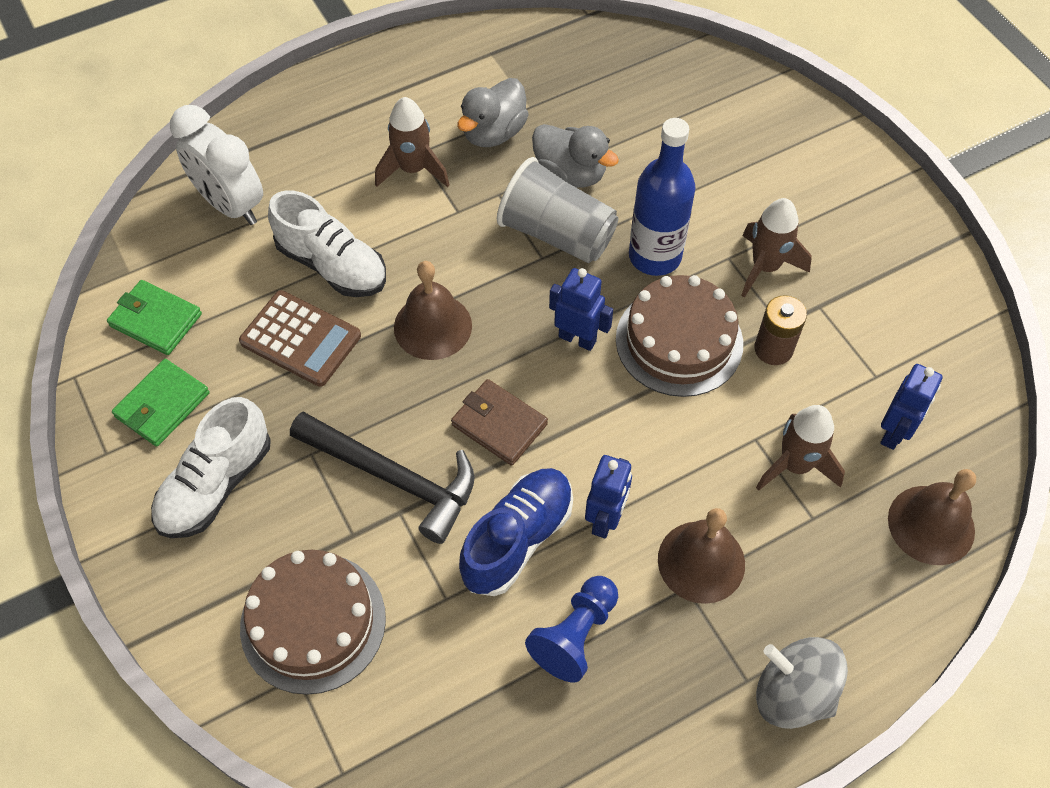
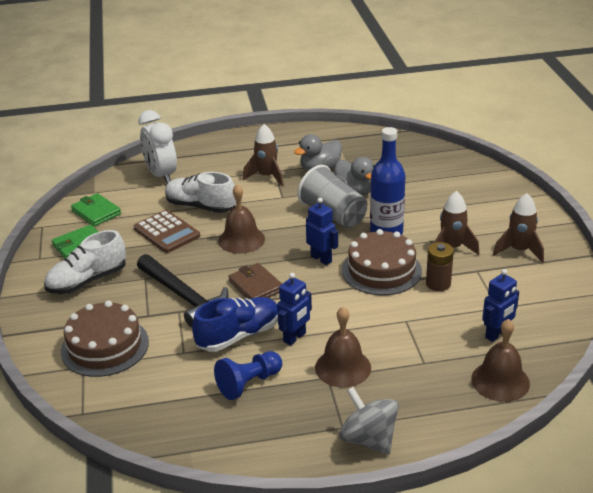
camera: 20 degrees right, 25 degrees down
(332, 265) = (201, 206): white shoe -> white shoe turned 150 degrees clockwise
(795, 465) = (425, 337): brown rocket -> brown rocket (519, 250)

